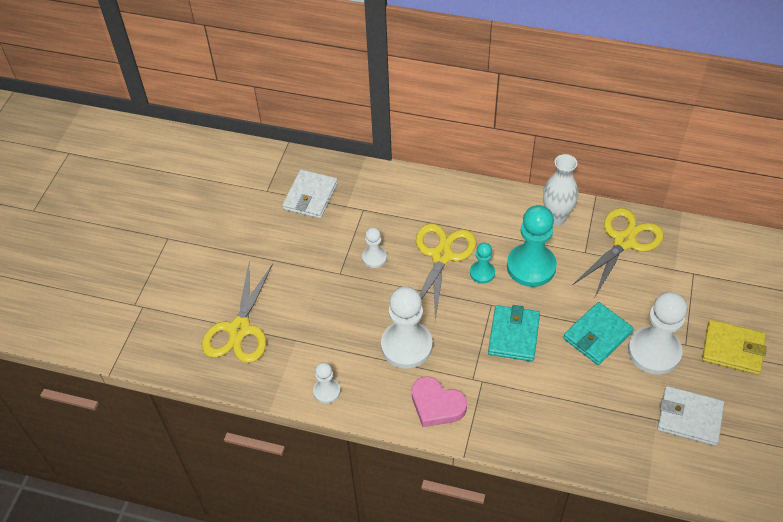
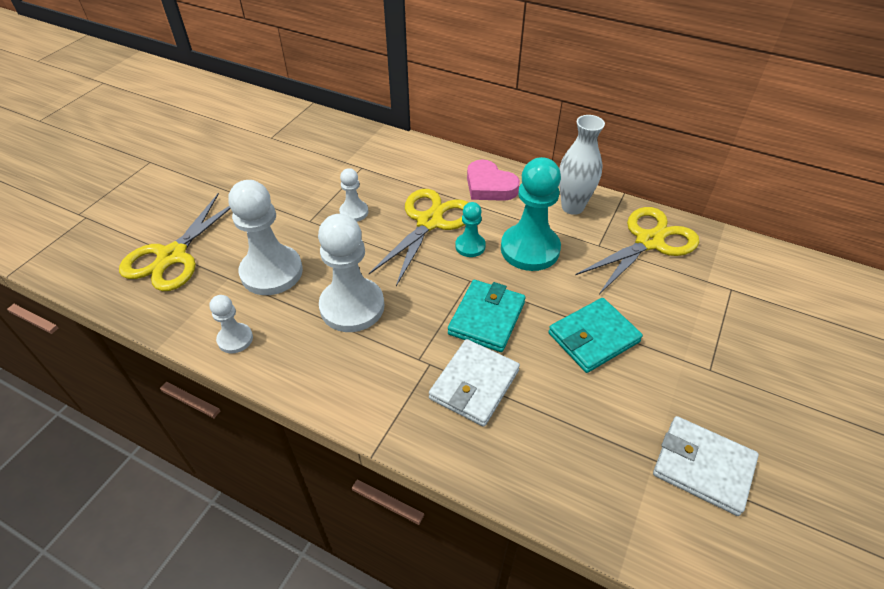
camera: 10 degrees right, 5 degrees down
(310, 196) = (312, 148): white wallet -> white wallet (474, 384)
(436, 405) = (361, 381): pink heart -> pink heart (489, 186)
(654, 351) = (665, 370): white pawn -> white pawn (271, 272)
(732, 349) = (775, 387): yellow wallet -> none

